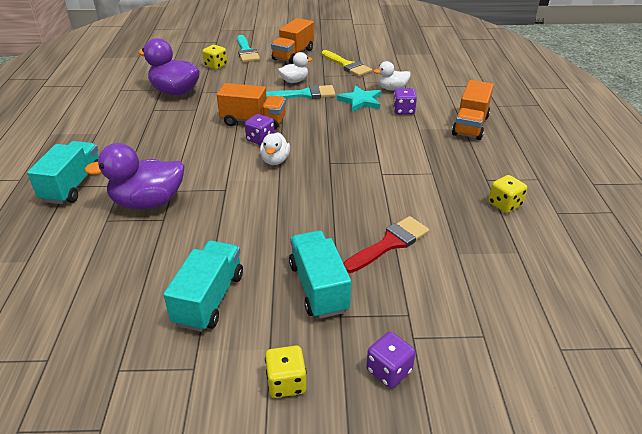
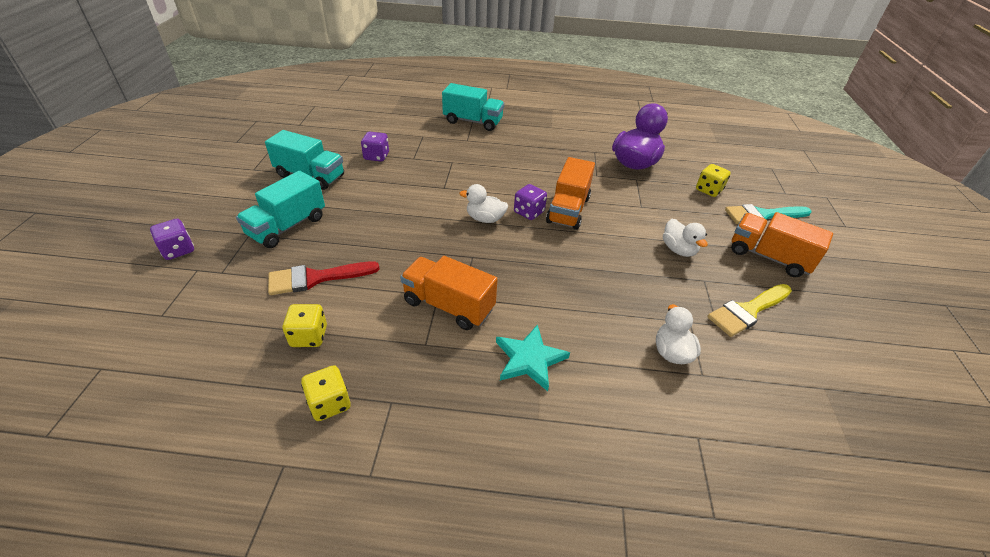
camera: 95 degrees right, 5 degrees up
(148, 202) = (438, 151): purple duck -> none
(286, 382) = (210, 203): yellow dice -> yellow dice (309, 336)
(304, 94) = (639, 255): turquoise brush -> none
(318, 287) = (287, 226): turquoise truck -> turquoise truck turned 135 degrees clockwise
(360, 101) = (625, 307): turquoise star -> turquoise star (529, 359)
(390, 243) = (315, 278): red brush -> red brush turned 105 degrees clockwise
(403, 111) = (596, 351): purple dice -> purple dice (376, 156)
(470, 125) = (545, 430): orange truck -> orange truck (449, 305)

